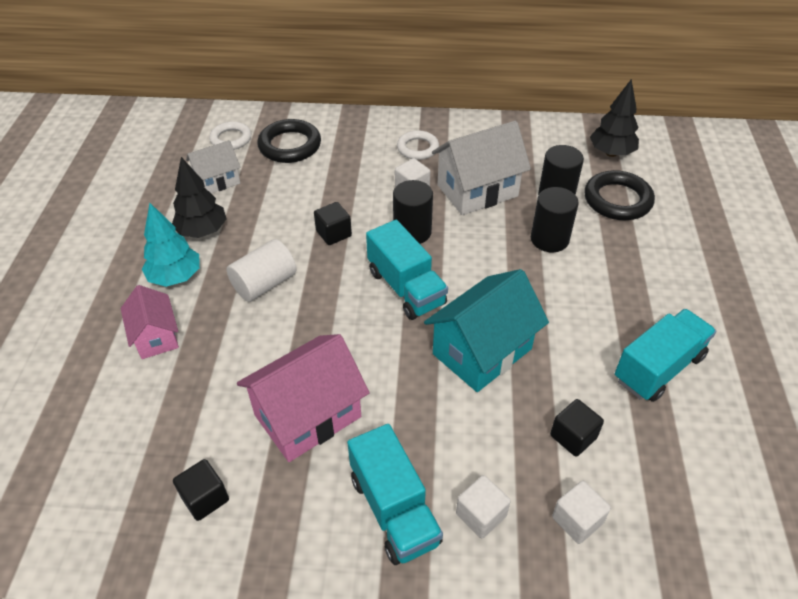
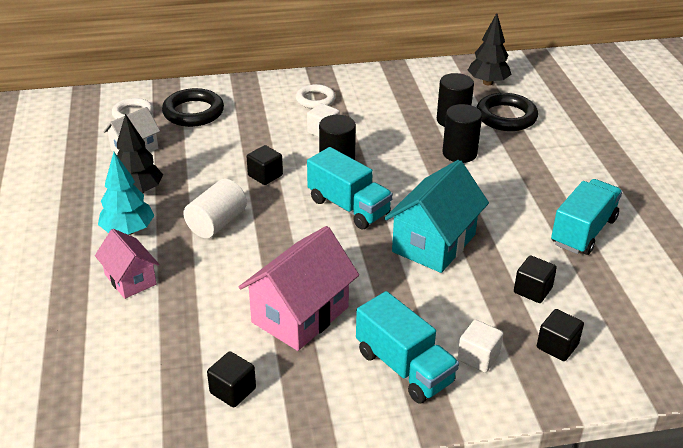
camera: 15 degrees left, 10 degrees down
(477, 191) = (382, 125): white house -> none
(577, 520) = (557, 346): white cube -> black cube

